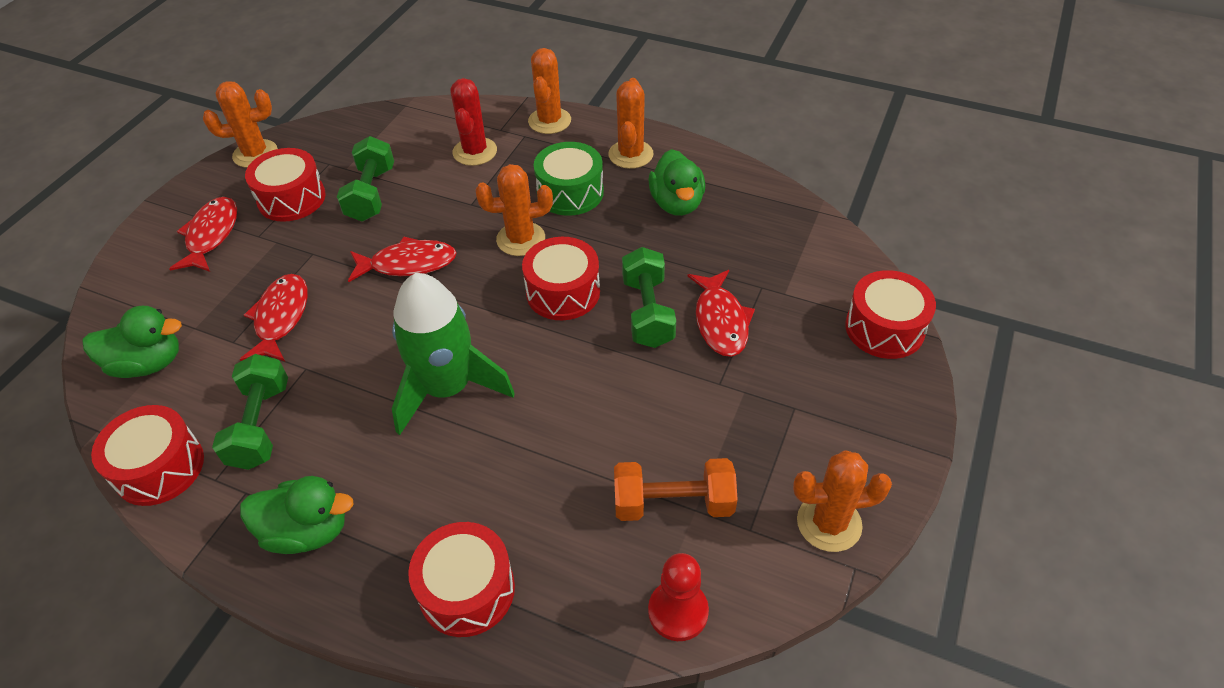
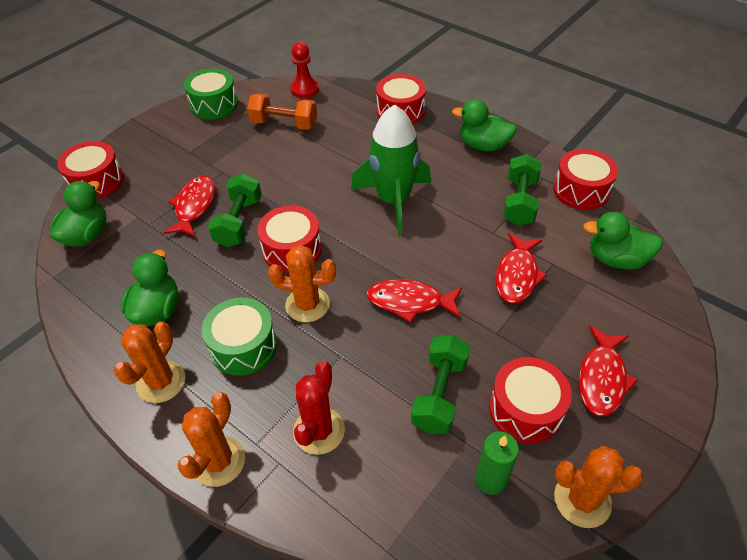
camera: 165 degrees left, 0 degrees up
(327, 151) = (491, 479): none -> green candle
(823, 258) = (87, 235): none -> green duck
(829, 523) = (214, 105): orange cactus -> green drum

